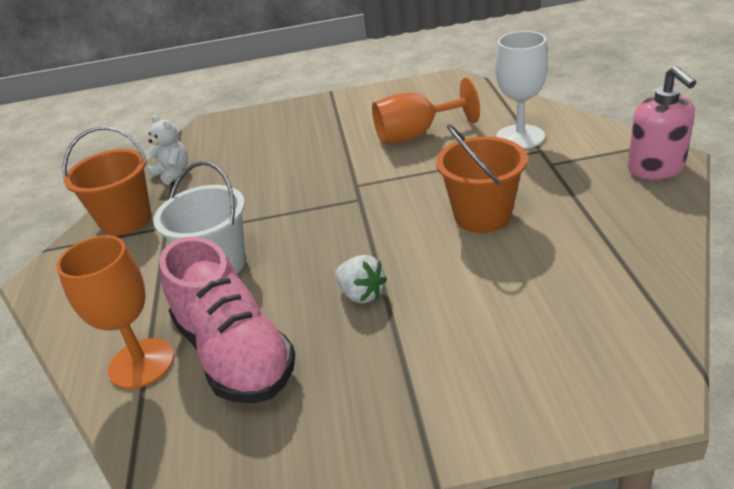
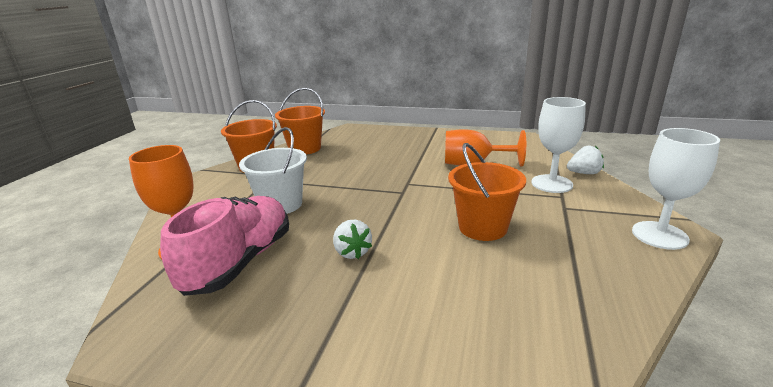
camera: 20 degrees right, 10 degrees down
(173, 173) = (305, 148): white teddy bear -> orange bucket
(235, 354) = (240, 262): pink shoe -> pink shoe turned 150 degrees counterclockwise
(545, 113) = (584, 173): none -> white strawberry
(656, 168) = (659, 235): pink soap dispenser -> white goblet

